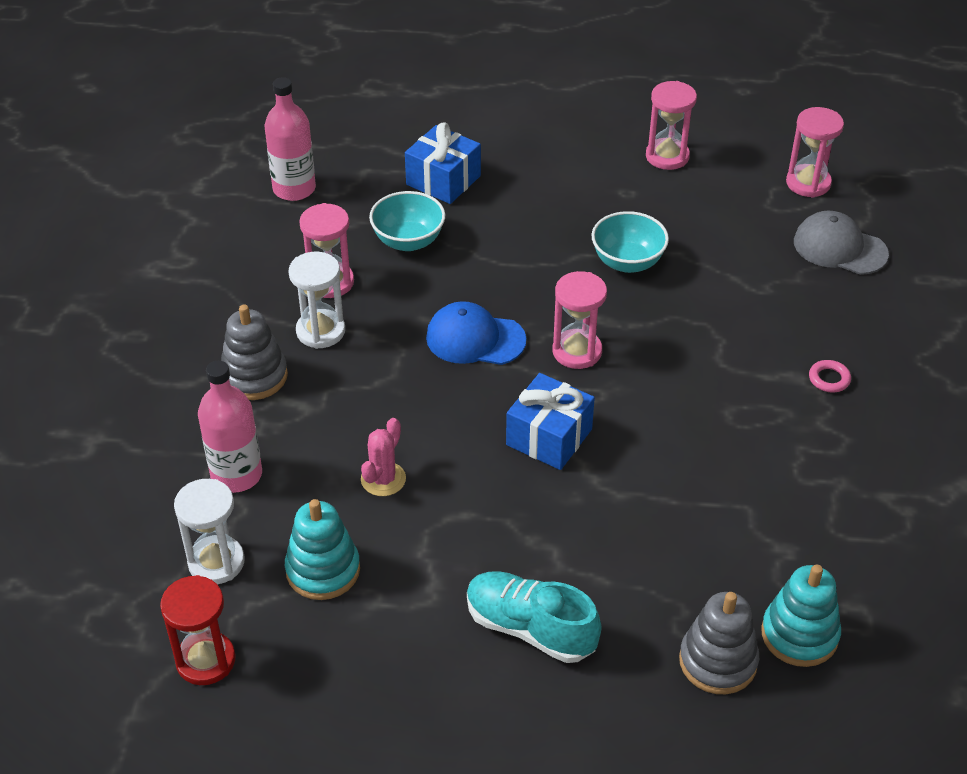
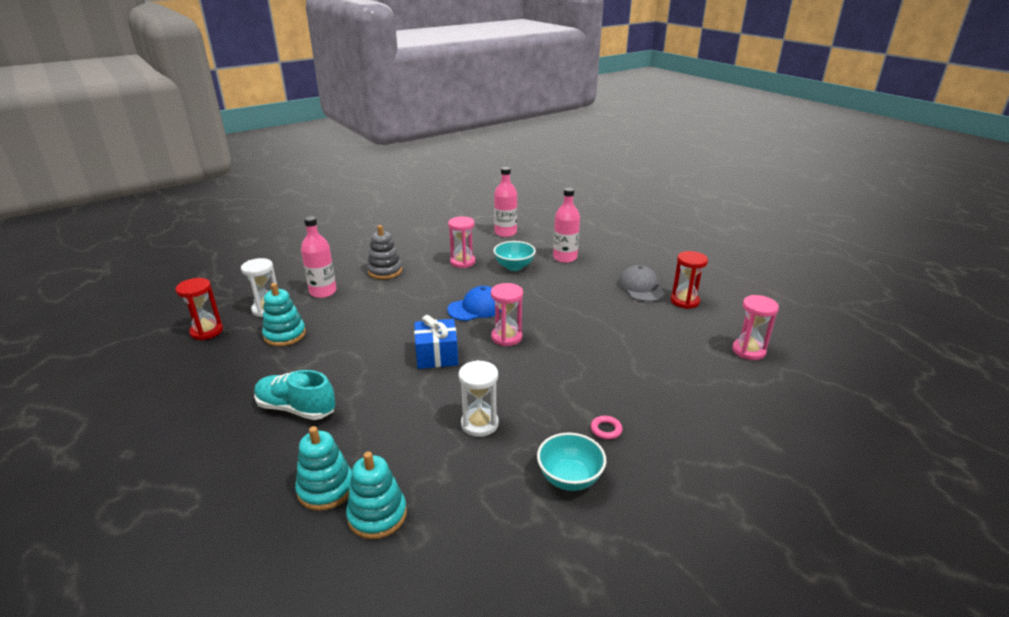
camera: 50 degrees right, 15 degrees down
(320, 331) = (430, 273): white hourglass -> white hourglass (479, 424)
(383, 479) = (357, 325): pink cactus -> none
(443, 180) = (565, 257): blue gift -> pink bottle
(475, 339) = (476, 308): blue cap -> blue cap turned 90 degrees clockwise
(530, 628) = (296, 408): turquoise shoe -> turquoise shoe turned 60 degrees counterclockwise
(627, 262) = (591, 323): turquoise bowl -> turquoise bowl (569, 478)
(667, 156) = (684, 301): pink hourglass -> red hourglass
(718, 661) = (326, 488): grey stacking toy -> turquoise stacking toy
(839, 248) = (718, 385): grey cap -> grey cap (641, 287)

